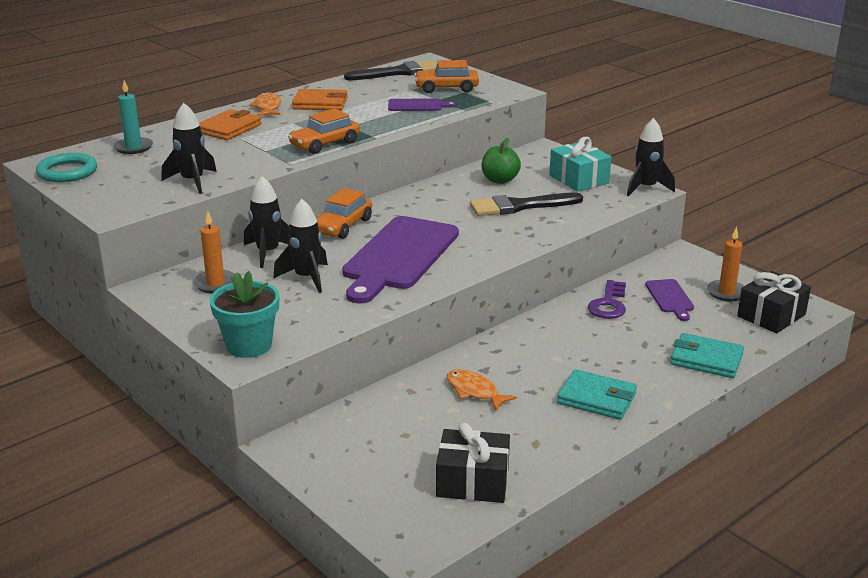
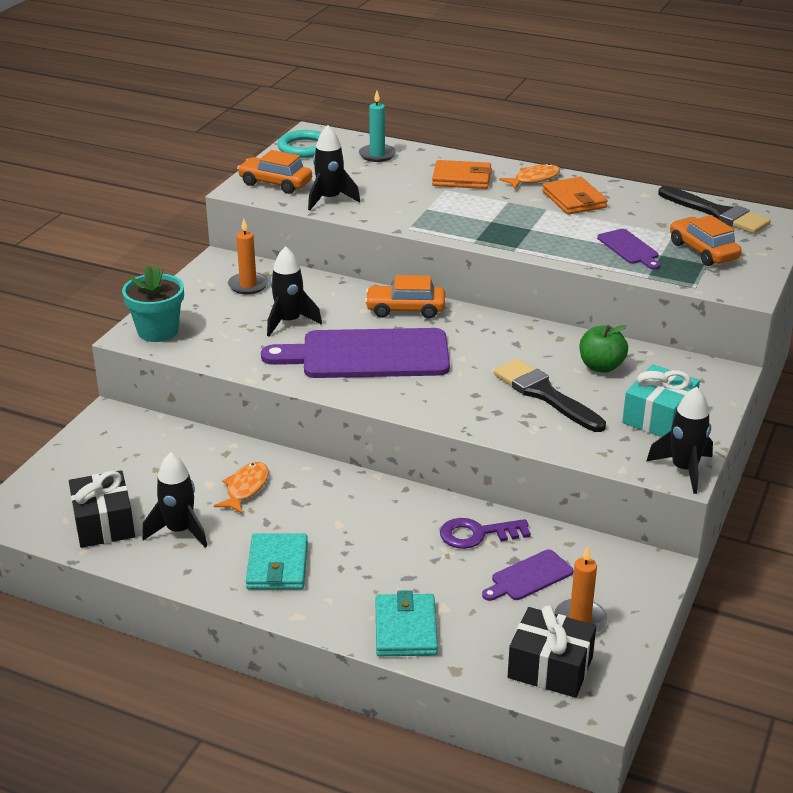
camera: 65 degrees right, 5 degrees up
(268, 253) = (322, 290): black rocket -> black rocket (179, 531)
(325, 144) = (471, 230): orange car -> orange car (275, 183)

